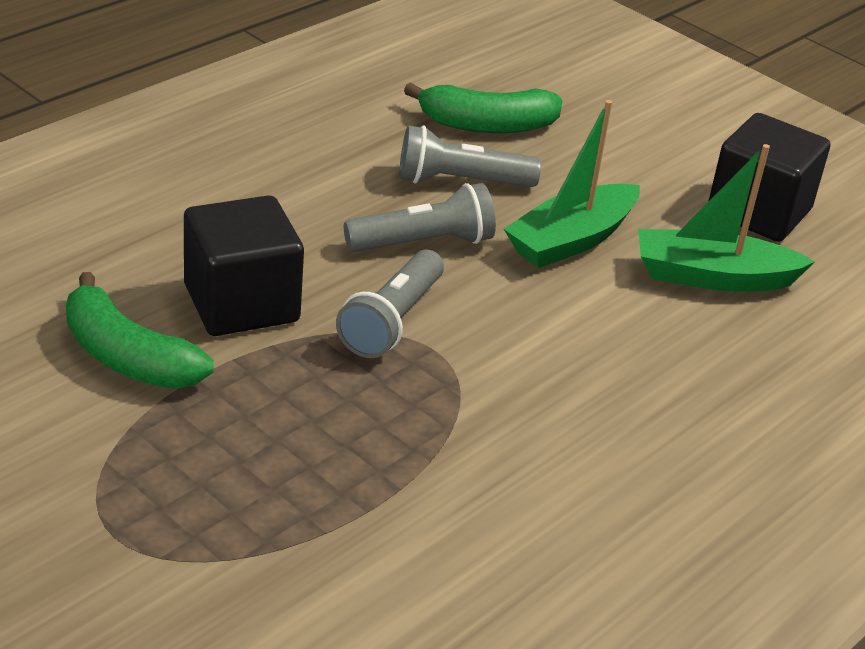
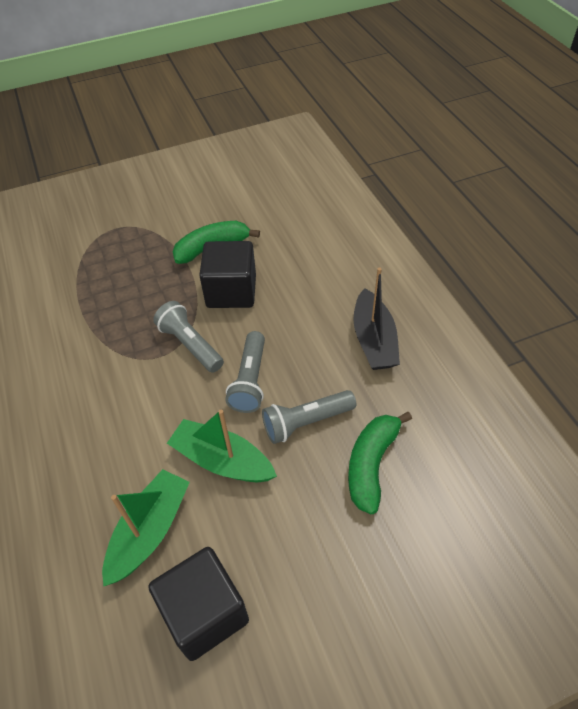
camera: 120 degrees right, 15 degrees up
(277, 143) = (374, 340): none -> black boat
(460, 181) = (306, 422): grey flashlight -> grey flashlight turned 135 degrees counterclockwise
(571, 240) = (222, 460): green boat -> green boat turned 45 degrees counterclockwise

